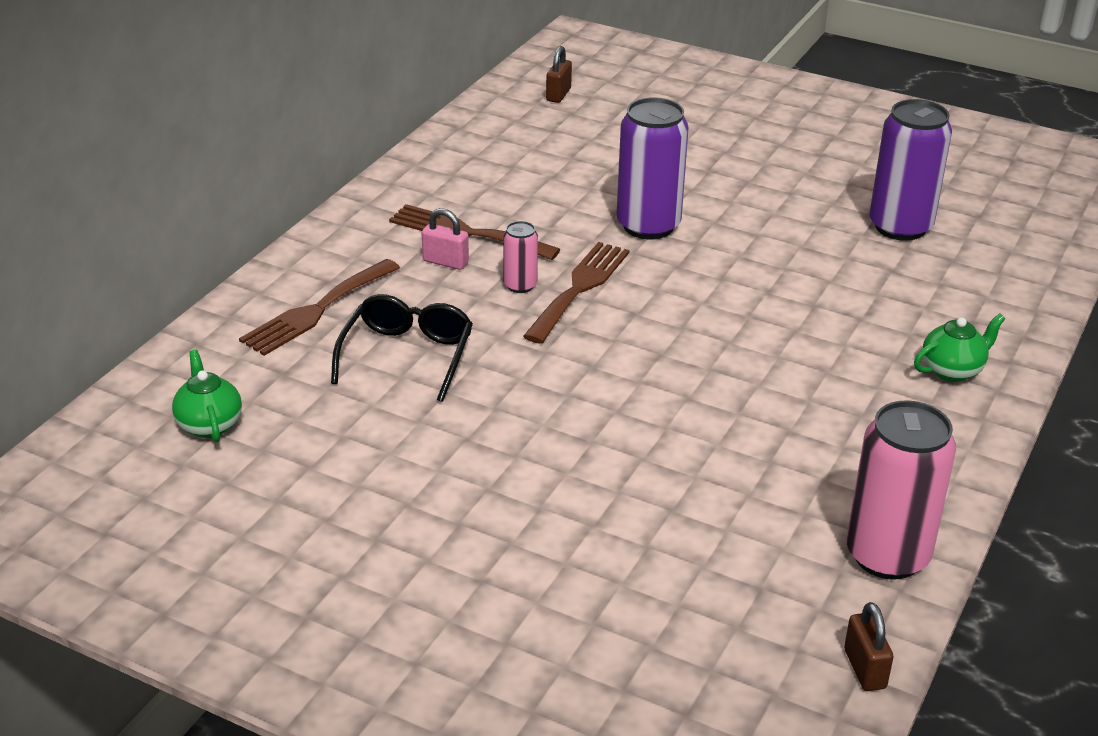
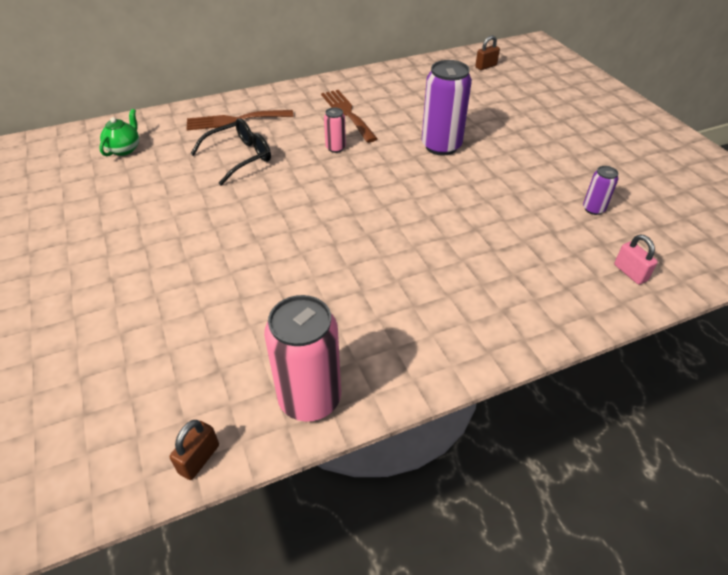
camera: 40 degrees right, 10 degrees up
(445, 262) = (318, 122): pink padlock -> pink padlock (630, 273)
(579, 288) = (361, 162): brown fork -> none
(900, 227) = (593, 209): purple can -> purple can, size x0.49
(952, 370) = (510, 310): green teapot -> none

